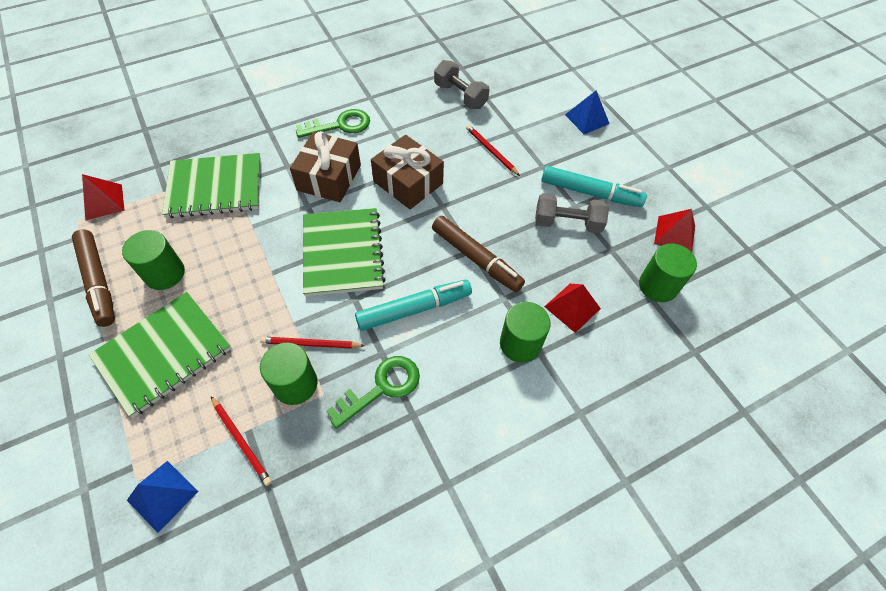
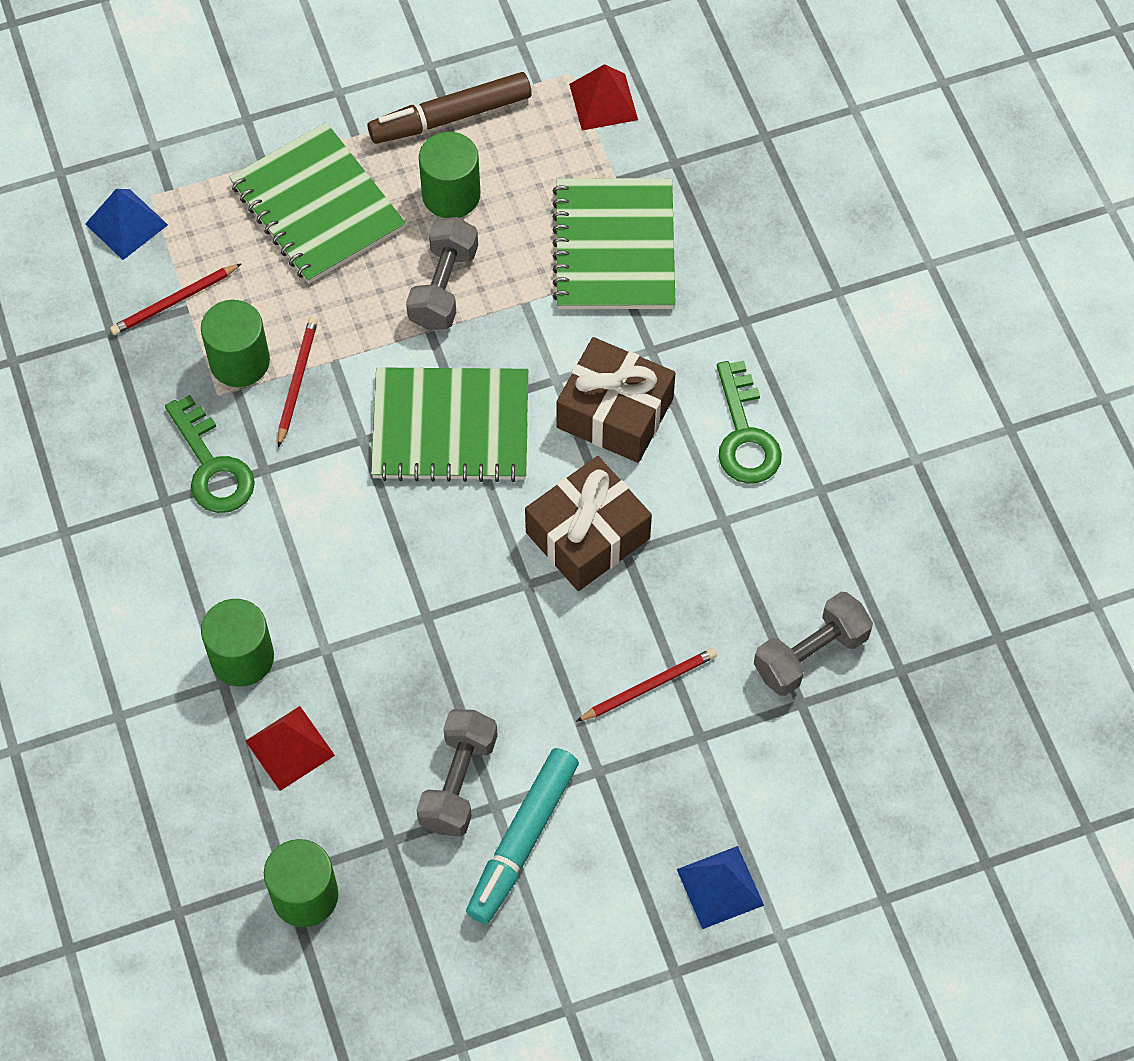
camera: 100 degrees right, 5 degrees up
(238, 269) = (443, 287): none -> grey dumbbell
(414, 309) = (329, 519): turquoise marker -> none
(476, 259) = (407, 620): brown marker -> none
(674, 234) = (405, 961): red pyramid -> none

